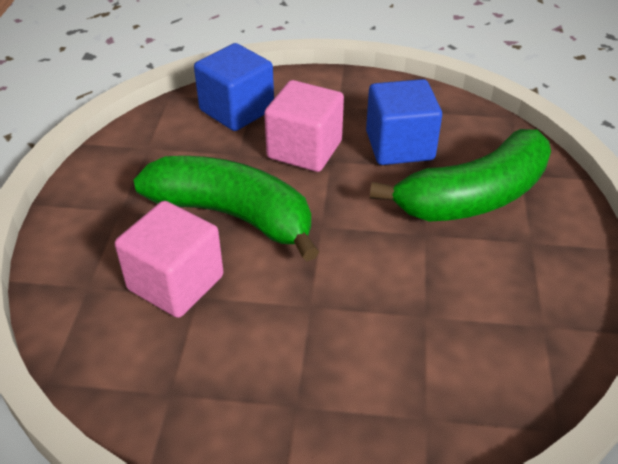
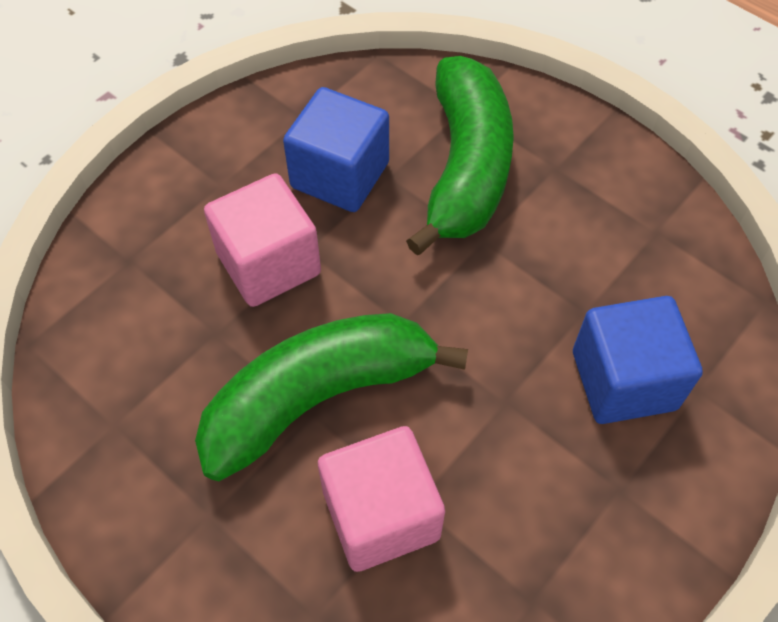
camera: 55 degrees left, 15 degrees up
(237, 110) = (133, 288): blue cube -> blue cube (623, 380)

